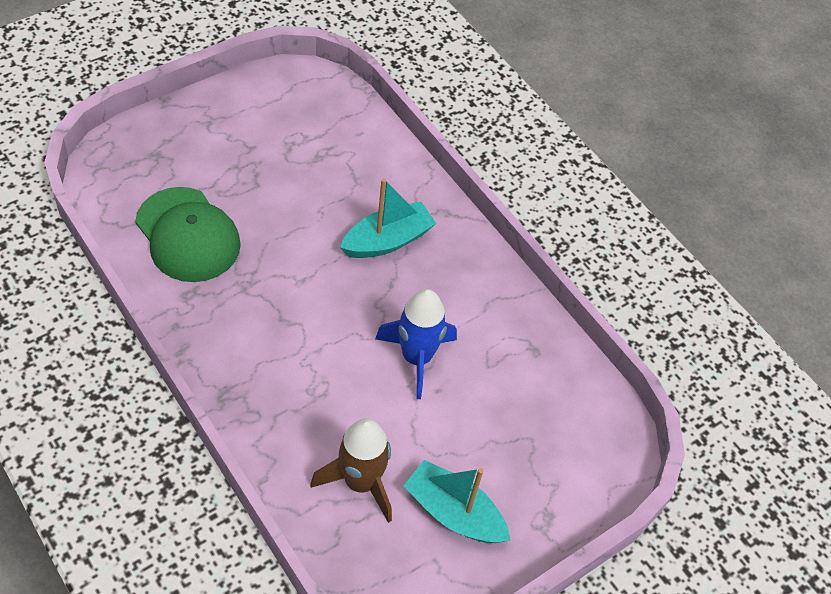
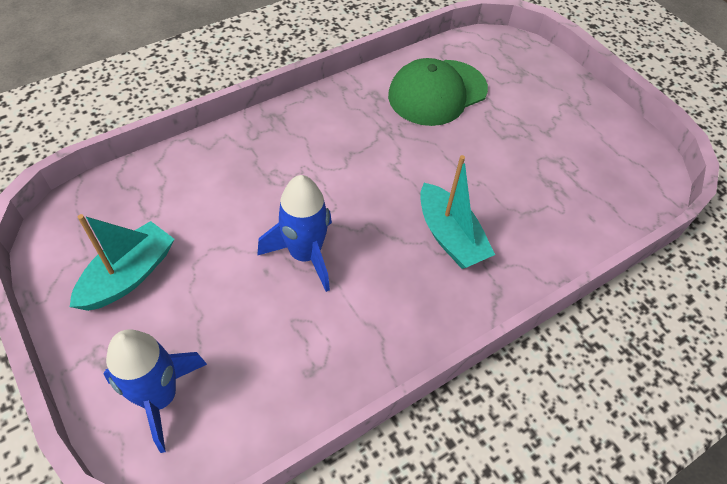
camera: 95 degrees right, 0 degrees up
(361, 482) = (176, 205): brown rocket -> none
(574, 463) = (159, 397): none -> blue rocket

